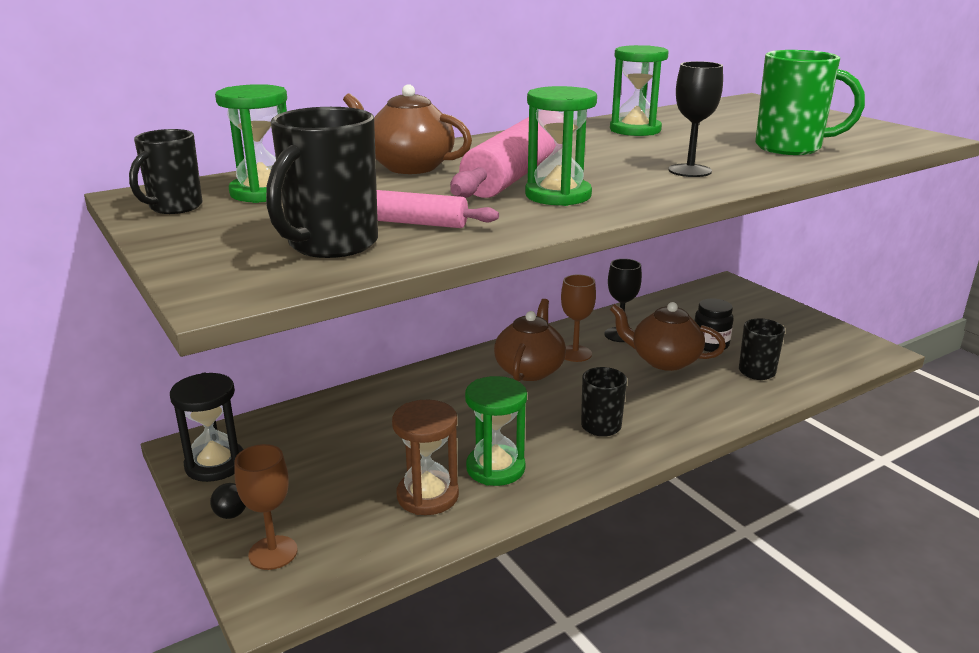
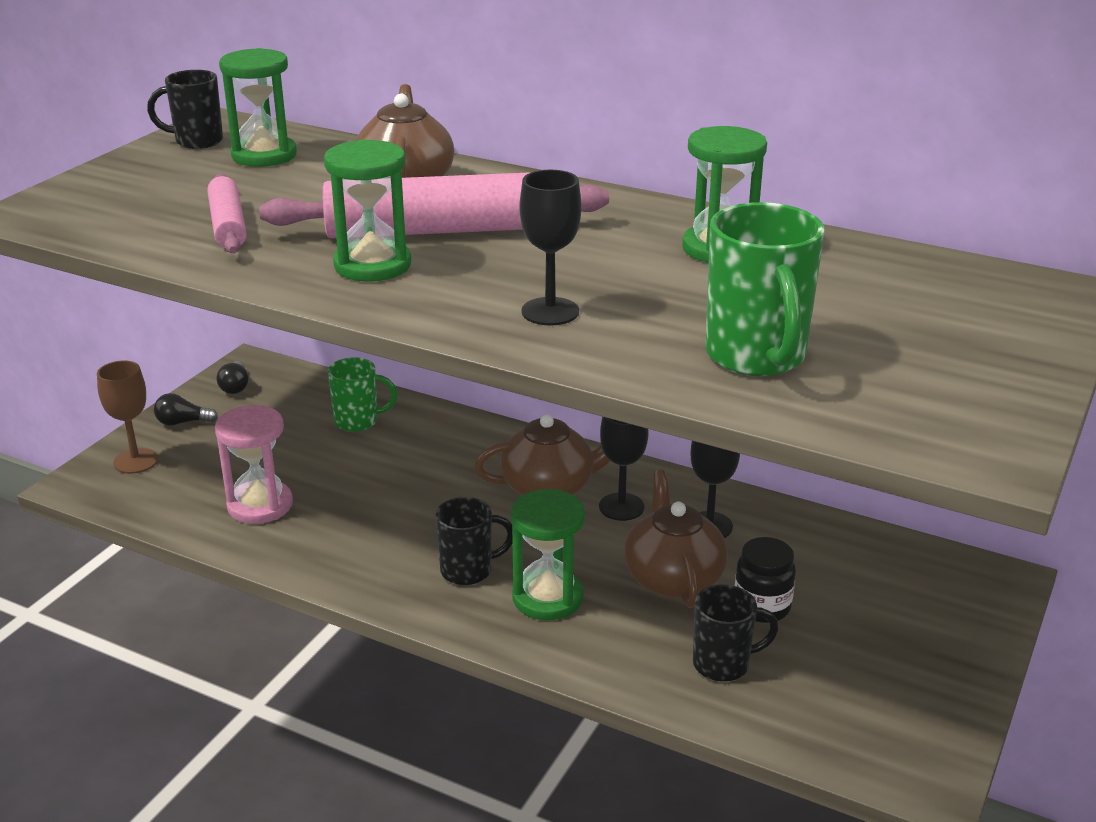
camera: 60 degrees right, 5 degrees up
(215, 464) = (235, 387): black hourglass -> black light bulb
(331, 245) = (147, 215): black mug -> none
(354, 418) = (358, 421): none -> green mug
(427, 496) = (260, 505): brown hourglass -> pink hourglass
(495, 468) = (332, 528): green hourglass -> green hourglass (547, 598)
(575, 353) = (621, 507): brown goblet -> black goblet

